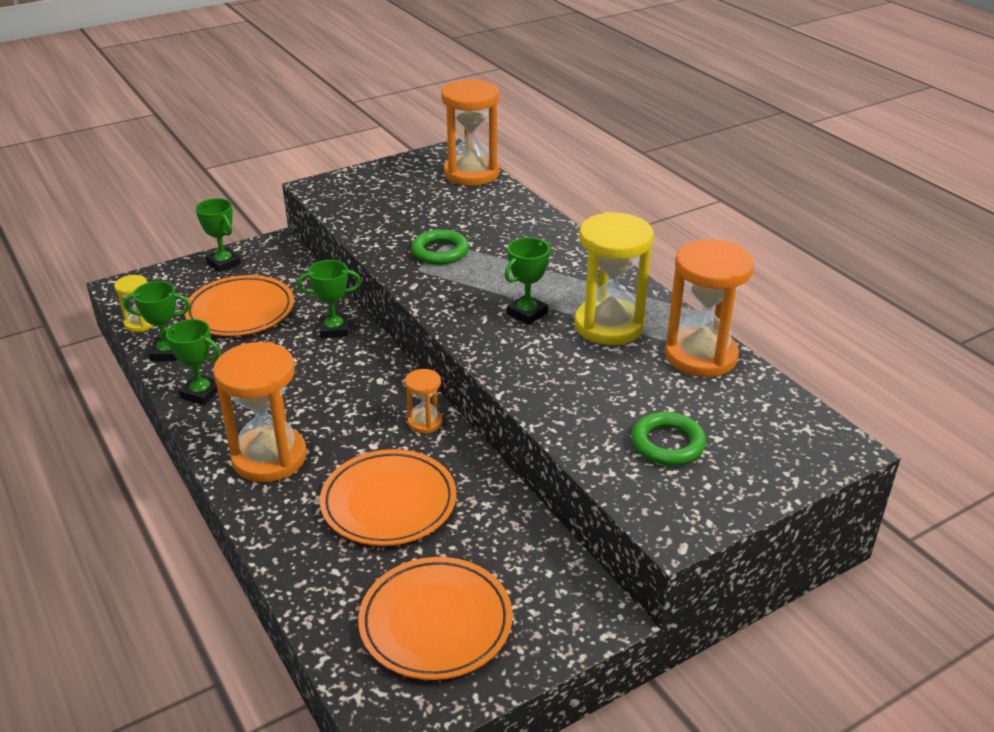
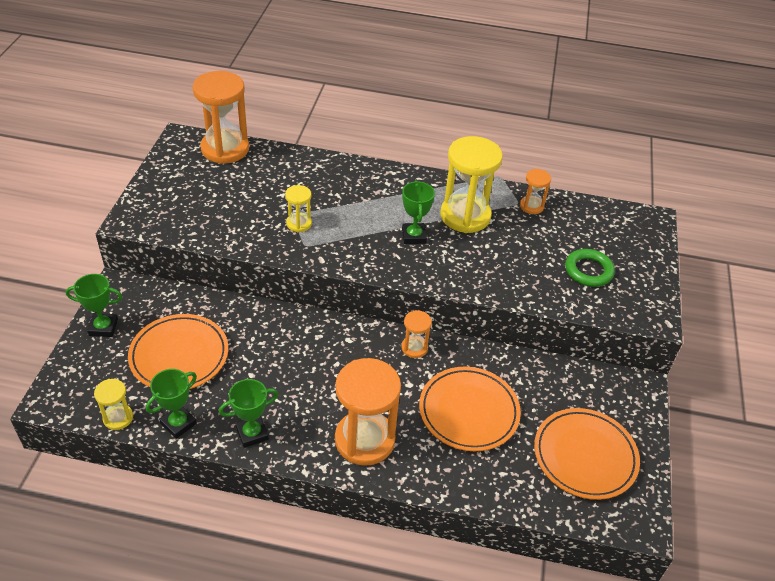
camera: 50 degrees left, 10 degrees up
(334, 329) = (267, 325): green trophy -> none
(440, 252) = (299, 223): green ring -> yellow hourglass
(700, 356) = (531, 206): orange hourglass -> orange hourglass, size x0.49

